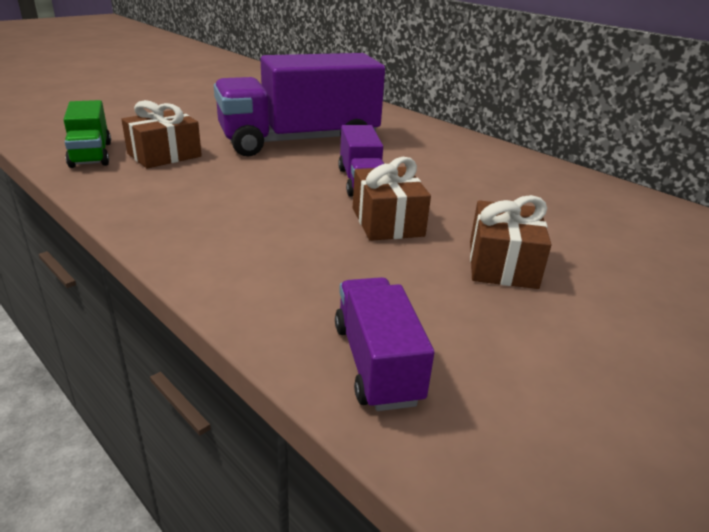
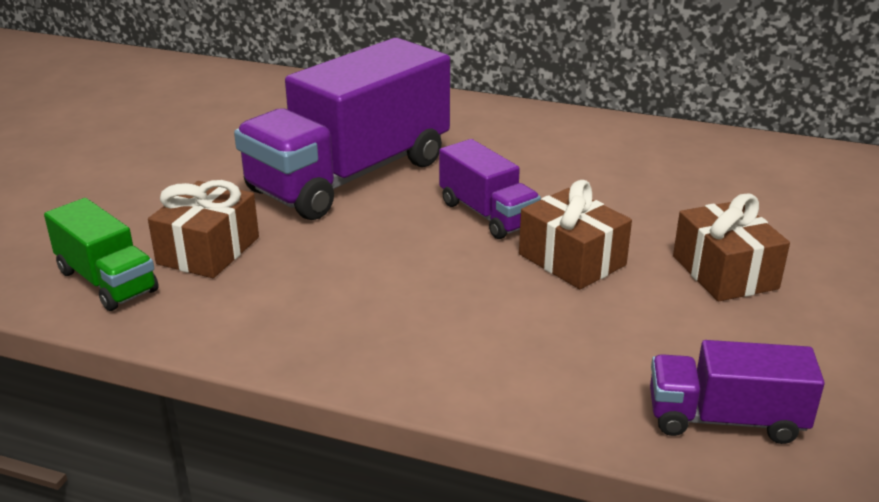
camera: 25 degrees left, 0 degrees up
(376, 363) = (725, 419): purple truck -> purple truck turned 45 degrees counterclockwise

